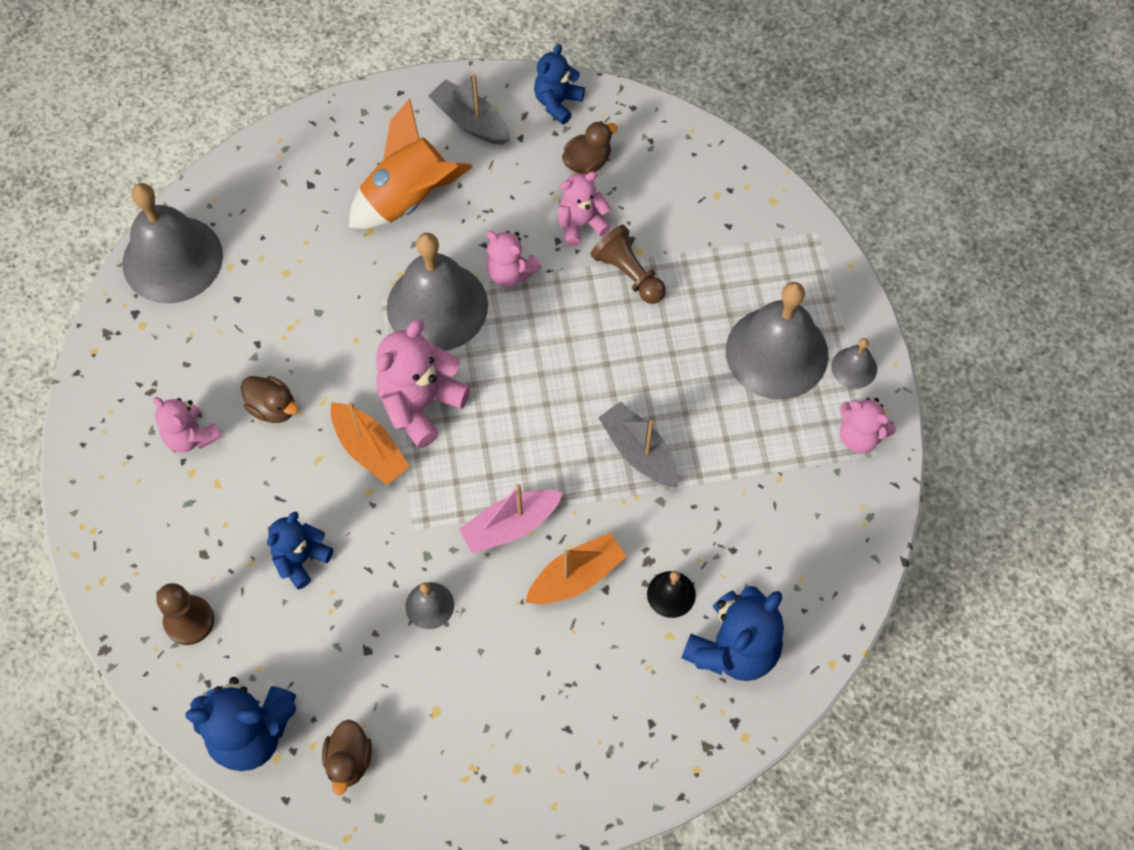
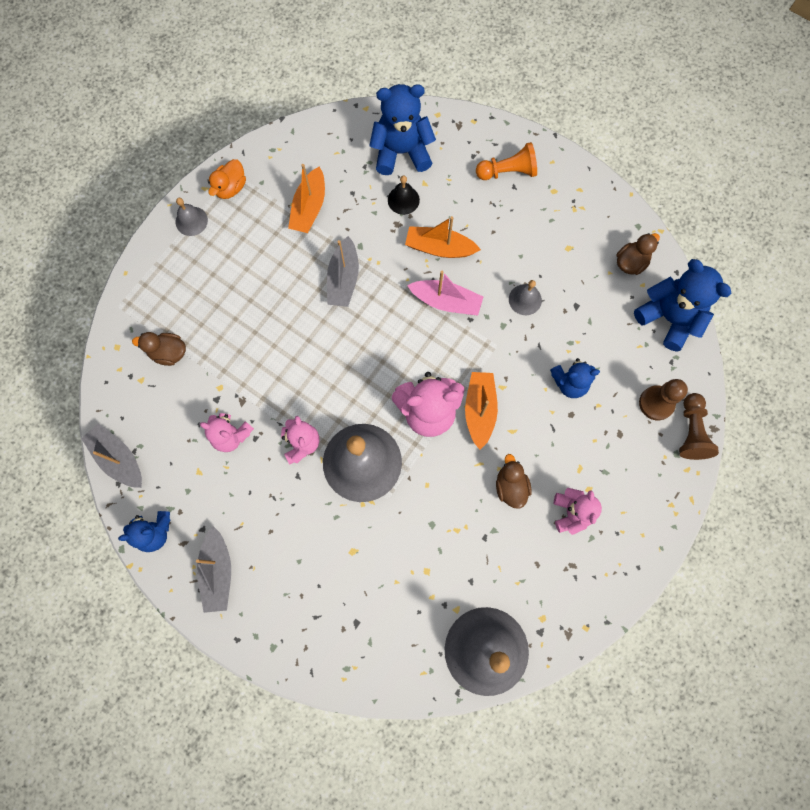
camera: 135 degrees left, 10 degrees up
(408, 198) = (308, 553): orange rocket -> none
(587, 162) = (184, 472): brown duck -> brown duck (168, 353)
(592, 741) = (508, 172): none -> orange pawn
(628, 273) = (240, 380): brown pawn -> brown pawn (691, 431)
(656, 124) = (118, 458): none -> grey boat
(757, 491) = (309, 208): none -> orange boat
(776, 352) = (218, 264): grey bell -> none
(859, 436) = (231, 188): pink teddy bear -> orange duck

